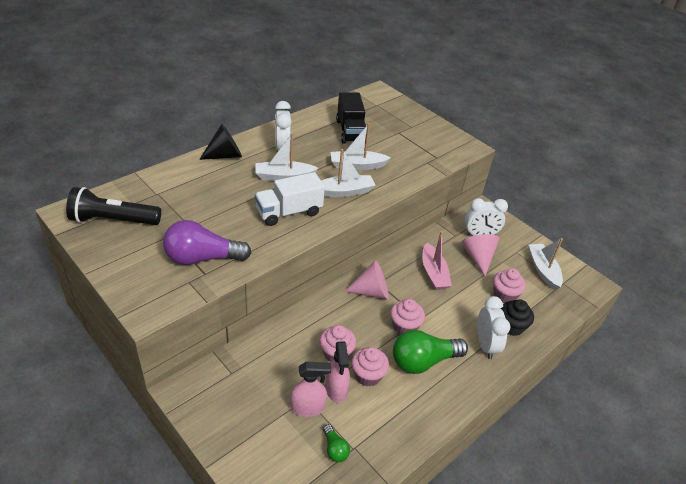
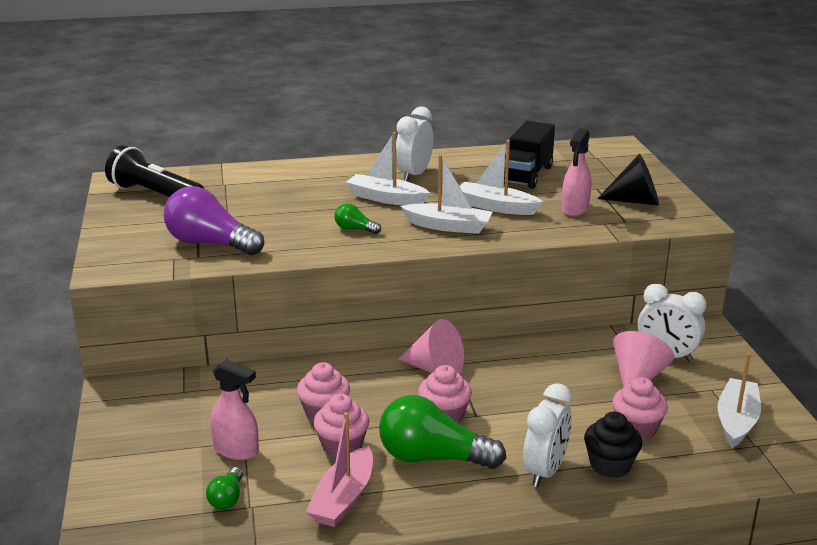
camera: 35 degrees right, 15 degrees down
(225, 155) = (337, 168): black cone -> black cone (635, 201)
(289, 212) = (355, 229): white truck -> green light bulb
(336, 389) = (288, 445): pink spray bottle -> pink spray bottle (575, 209)
(433, 273) = (547, 376): pink boat -> pink boat (343, 498)

